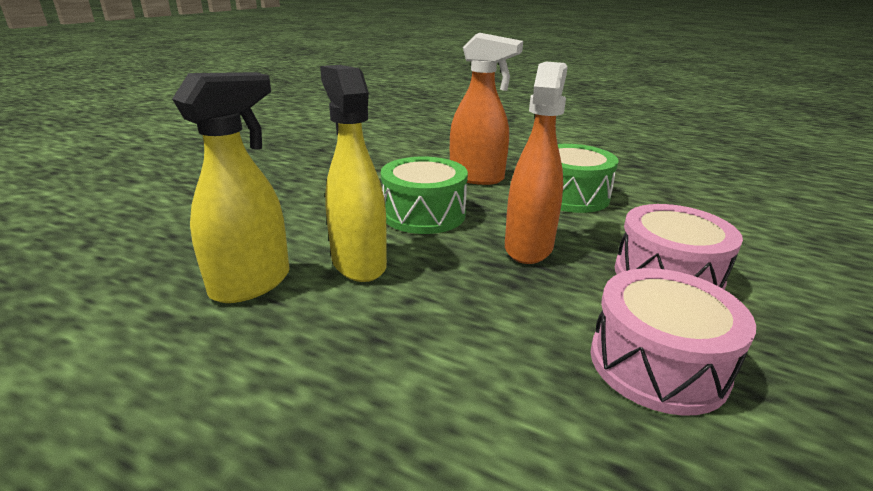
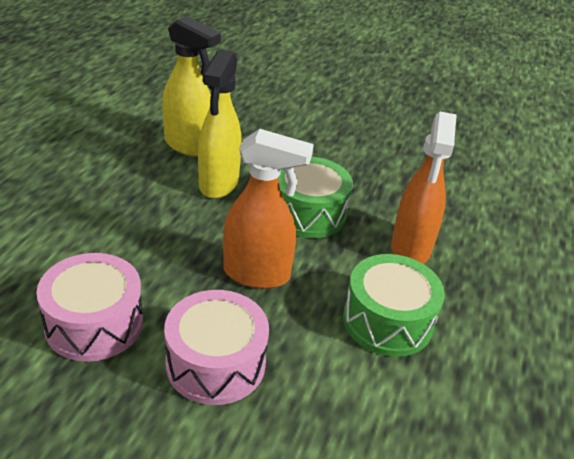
camera: 80 degrees right, 10 degrees up
(358, 263) = (218, 184): yellow spray bottle -> yellow spray bottle turned 135 degrees clockwise

